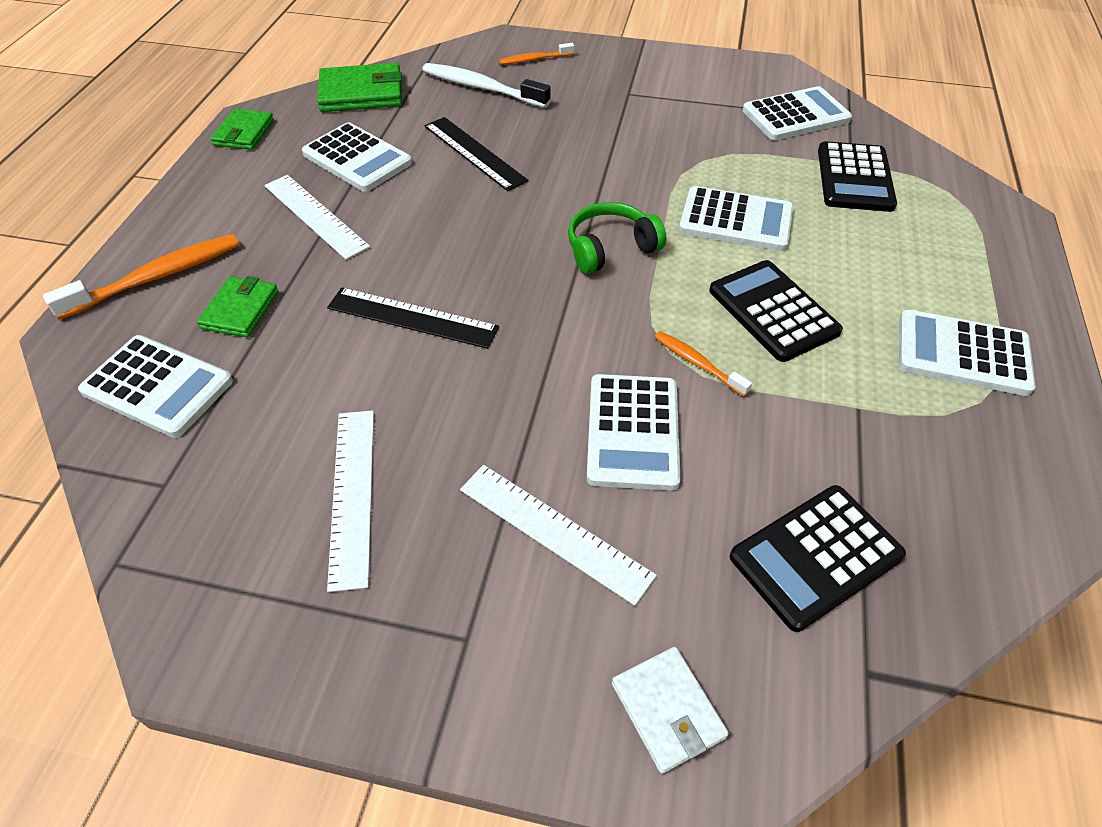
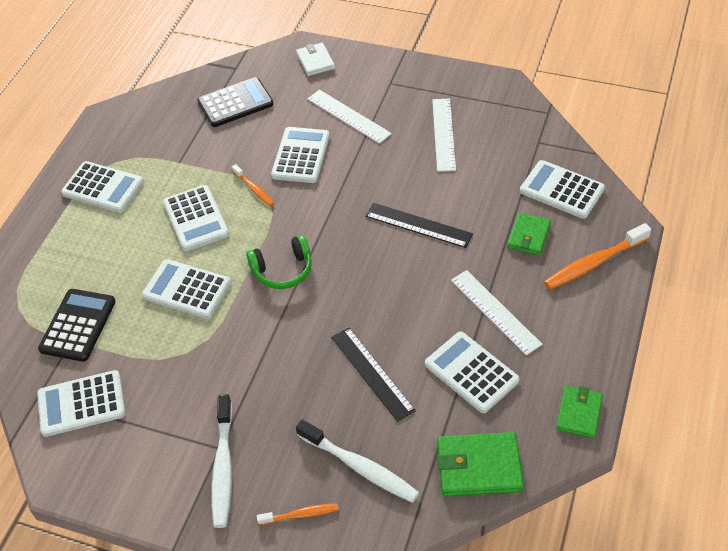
camera: 170 degrees left, 0 degrees up
(619, 82) = (223, 467): none -> white toothbrush
(773, 311) = (196, 218): black calculator -> white calculator

